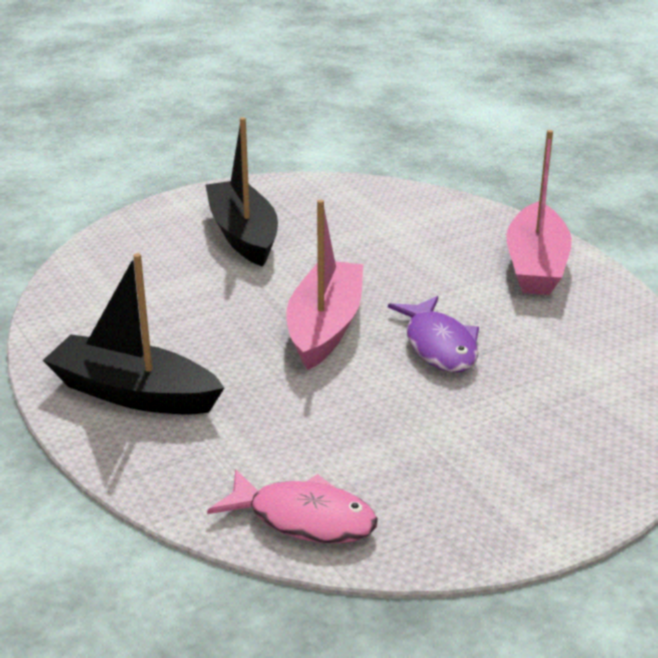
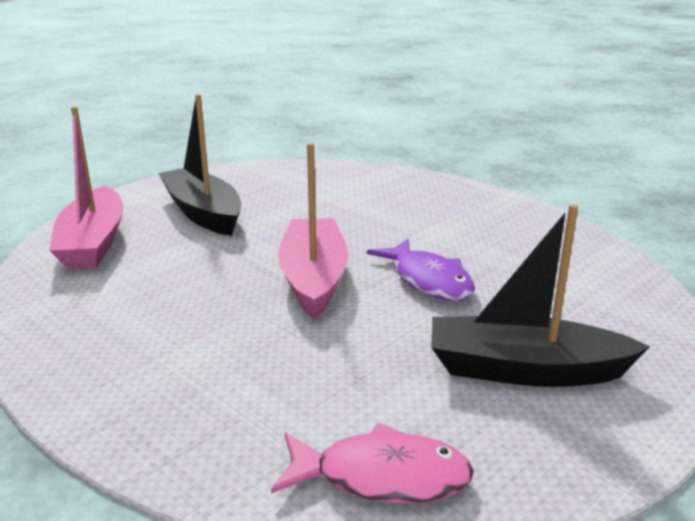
camera: 15 degrees left, 5 degrees down
(133, 393) = (137, 369): black boat -> black boat (524, 370)
(536, 265) = (473, 207): pink boat -> pink boat (93, 243)

